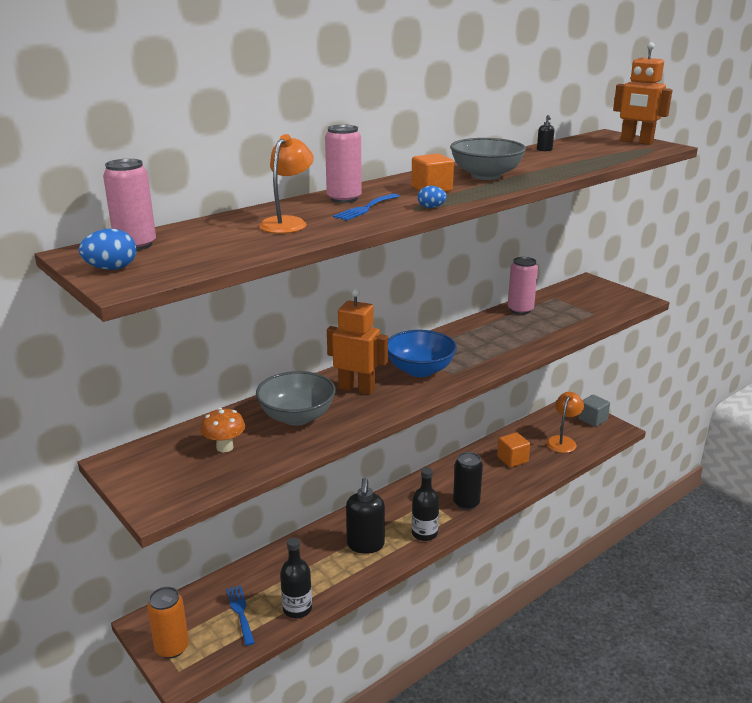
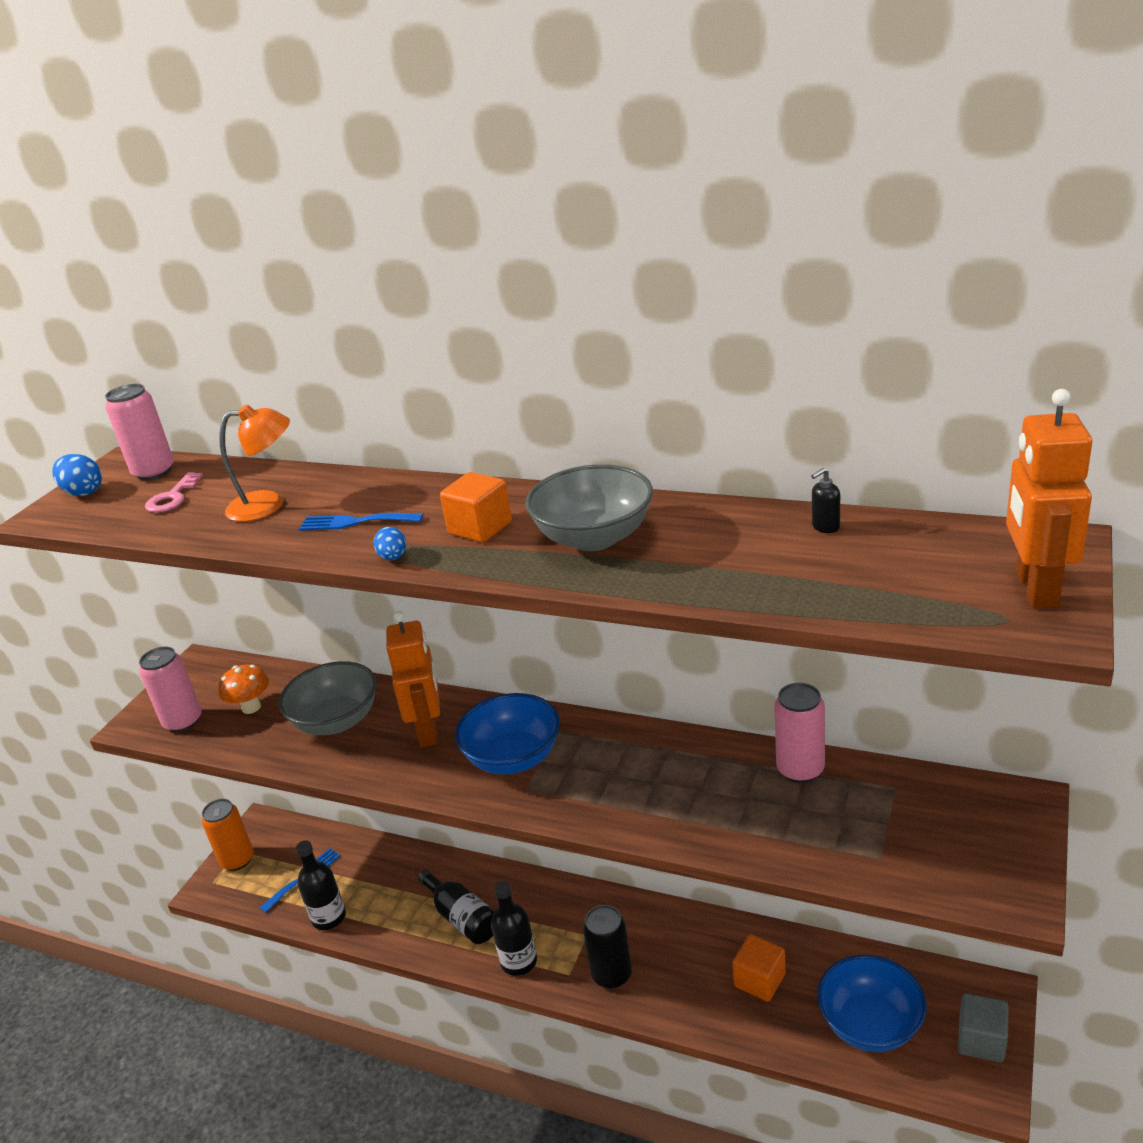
camera: 65 degrees right, 5 degrees up
(204, 244) = (172, 498): none -> pink key
(344, 199) = (386, 495): pink can -> pink can (183, 721)
(365, 545) = (462, 917): black soap dispenser -> black bottle
(563, 441) = (870, 1024): orange lamp -> blue bowl

